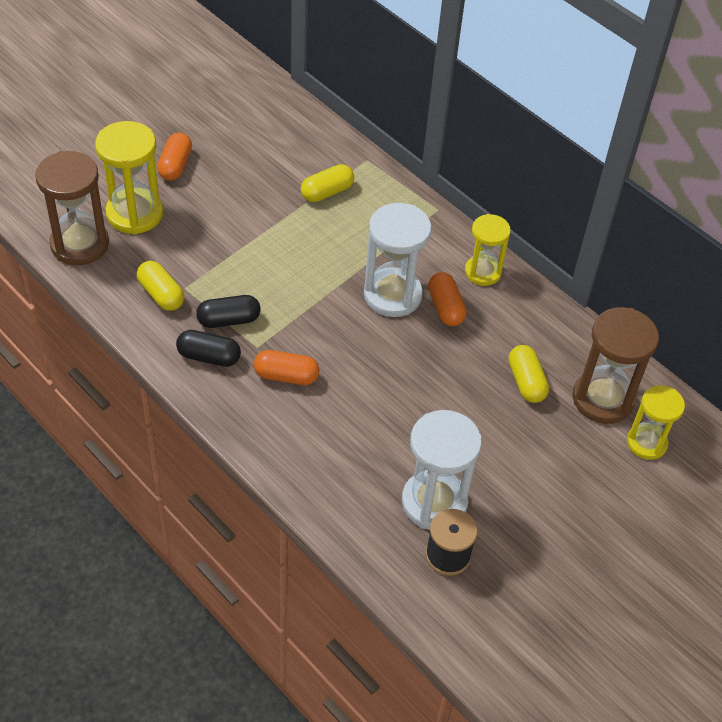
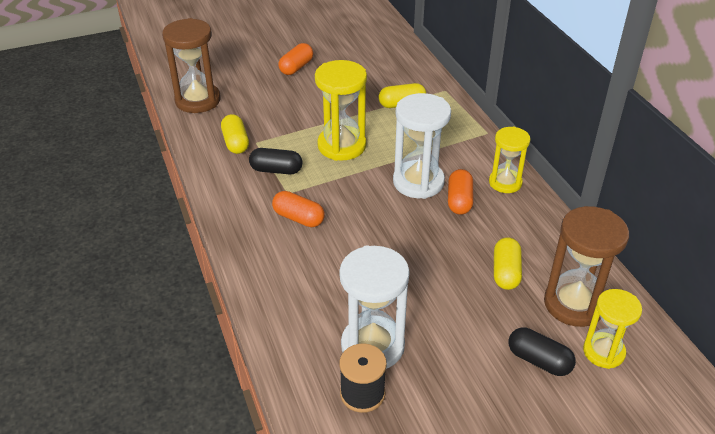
camera: 25 degrees right, 10 degrees down
(134, 214) = (248, 90): yellow hourglass -> yellow hourglass (341, 146)
(209, 357) = (246, 191): black capsule -> black capsule (539, 360)

